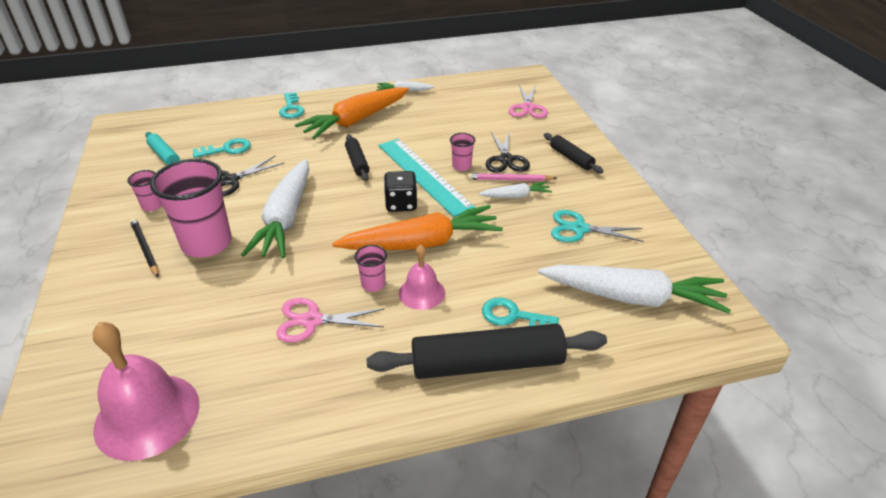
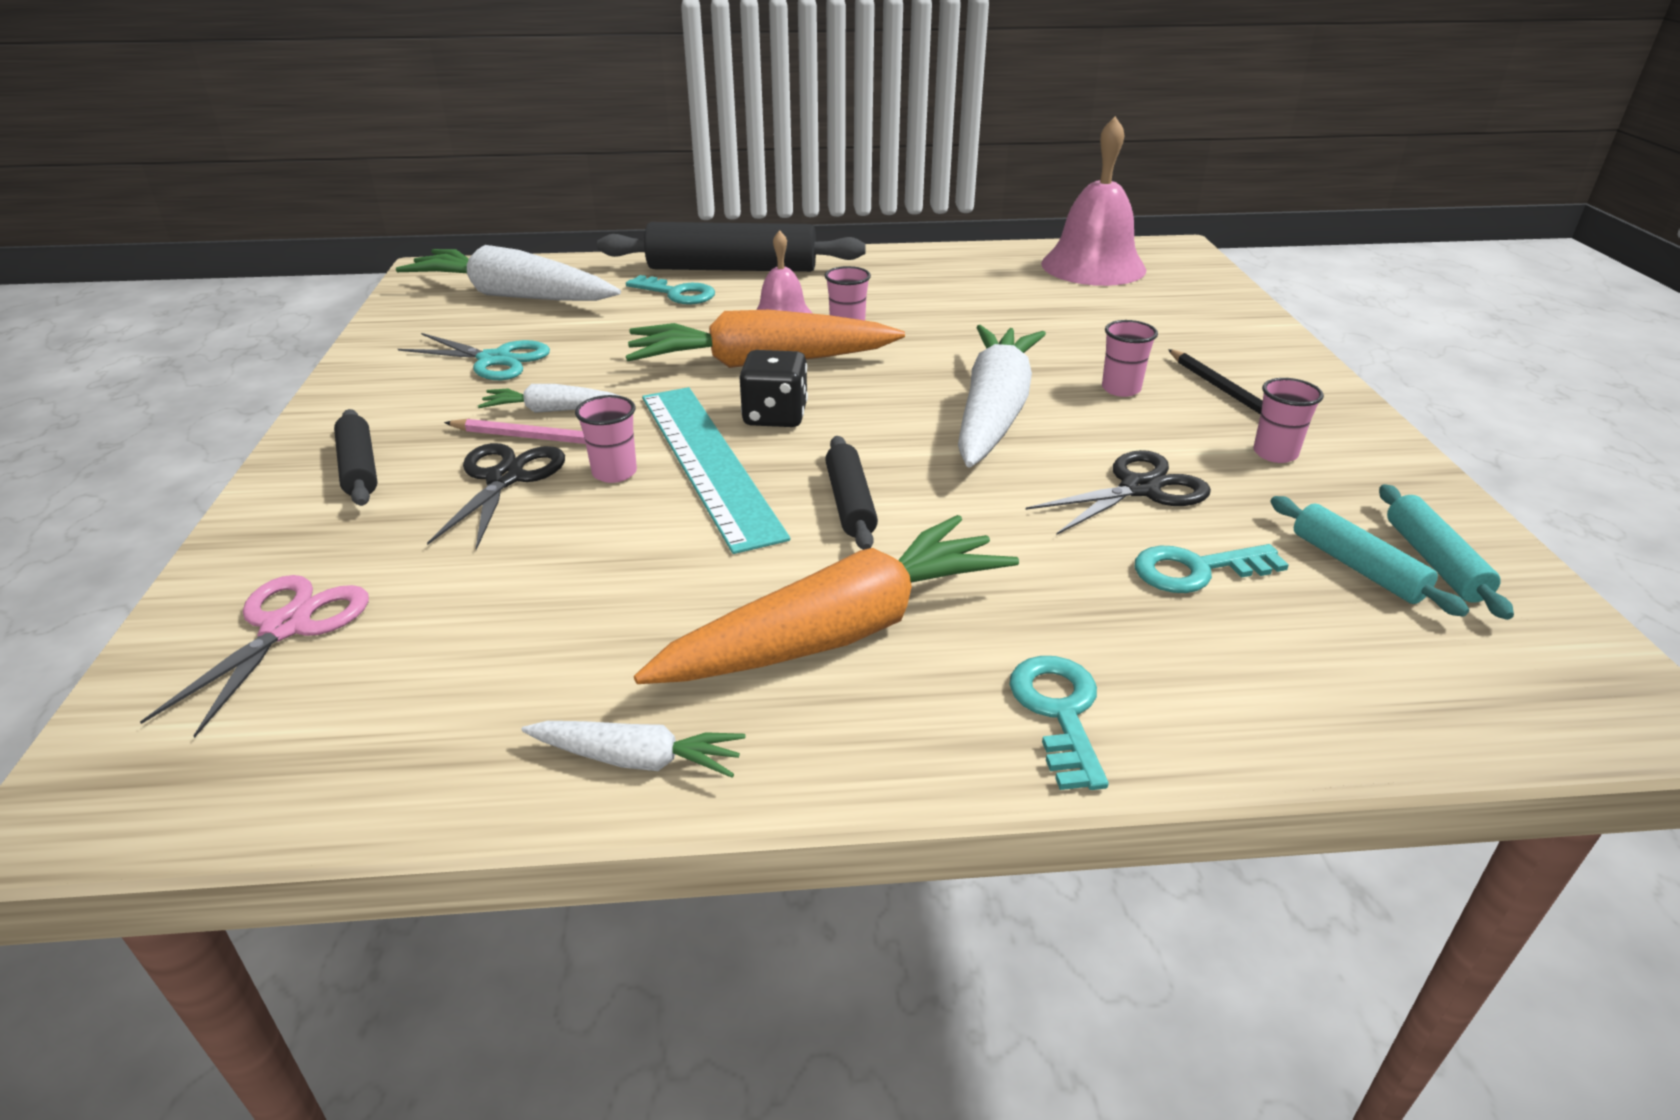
camera: 170 degrees left, 5 degrees down
(132, 160) = (1434, 561): none -> turquoise rolling pin
(207, 243) = (1121, 389): pink cup -> pink cup, size x0.46
(312, 320) = (931, 307): pink scissors -> none

